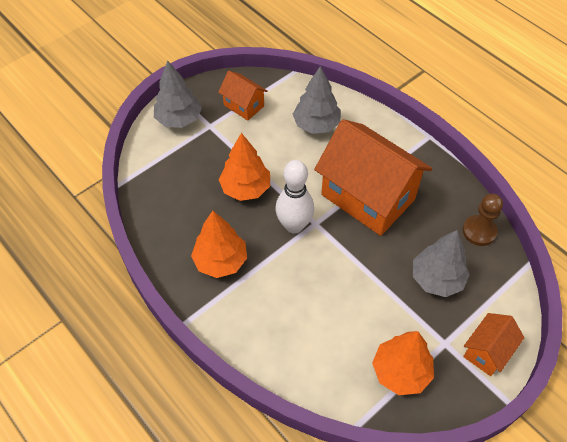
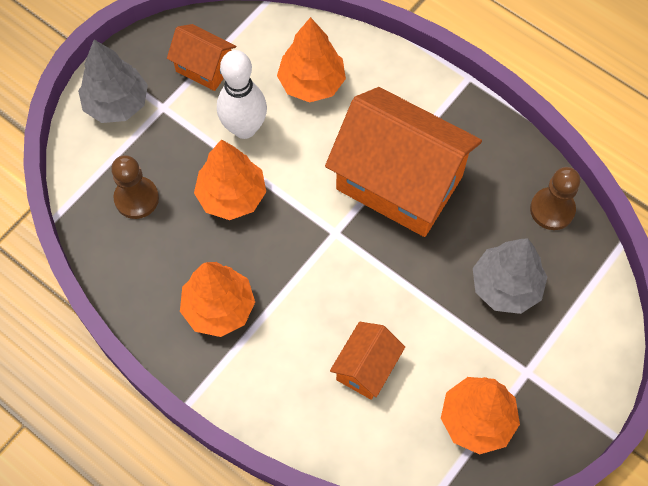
camera: 10 degrees left, 10 degrees up
(178, 180) = (136, 198): none -> brown pawn
(294, 225) = (307, 241): white bowling pin -> white bowling pin (244, 128)
(316, 124) = (311, 83): grey tree -> orange tree
(487, 351) = (581, 374): orange house -> orange house (366, 368)

